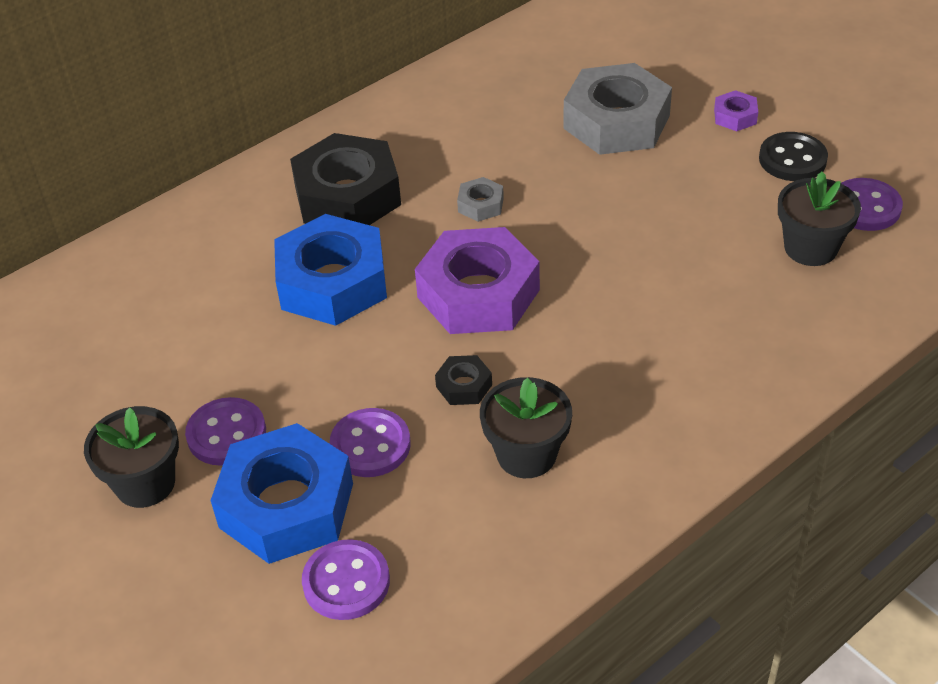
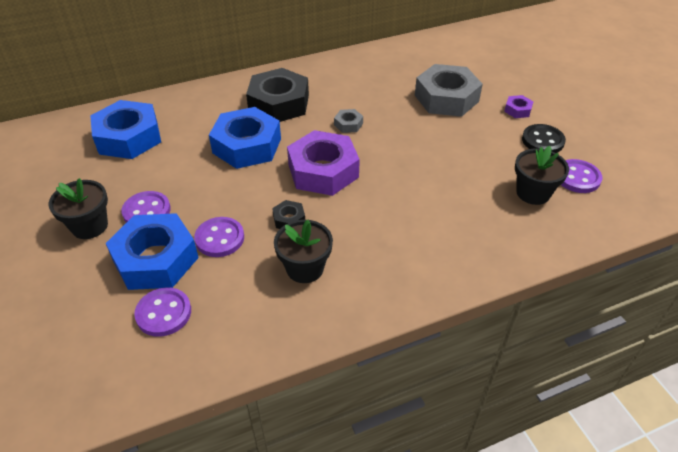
camera: 15 degrees right, 0 degrees up
(121, 319) = (128, 137): none -> blue nut

